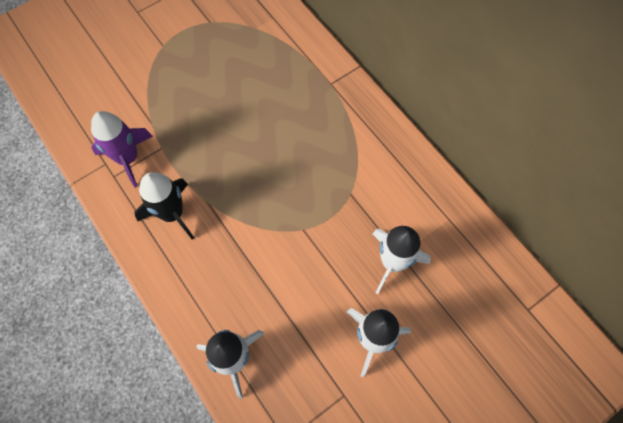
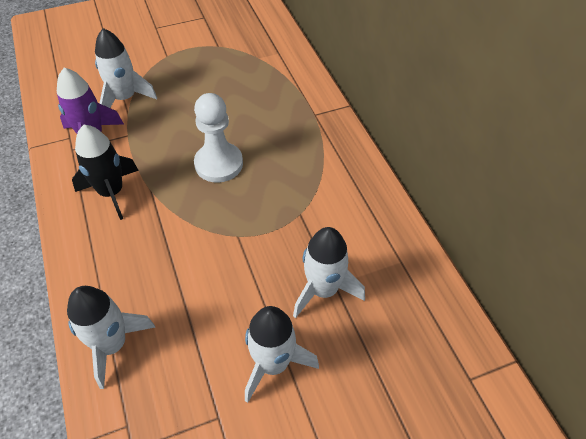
camera: 15 degrees right, 15 degrees down
(141, 106) = (125, 98): none -> white rocket
(260, 159) = (219, 164): none -> white pawn

